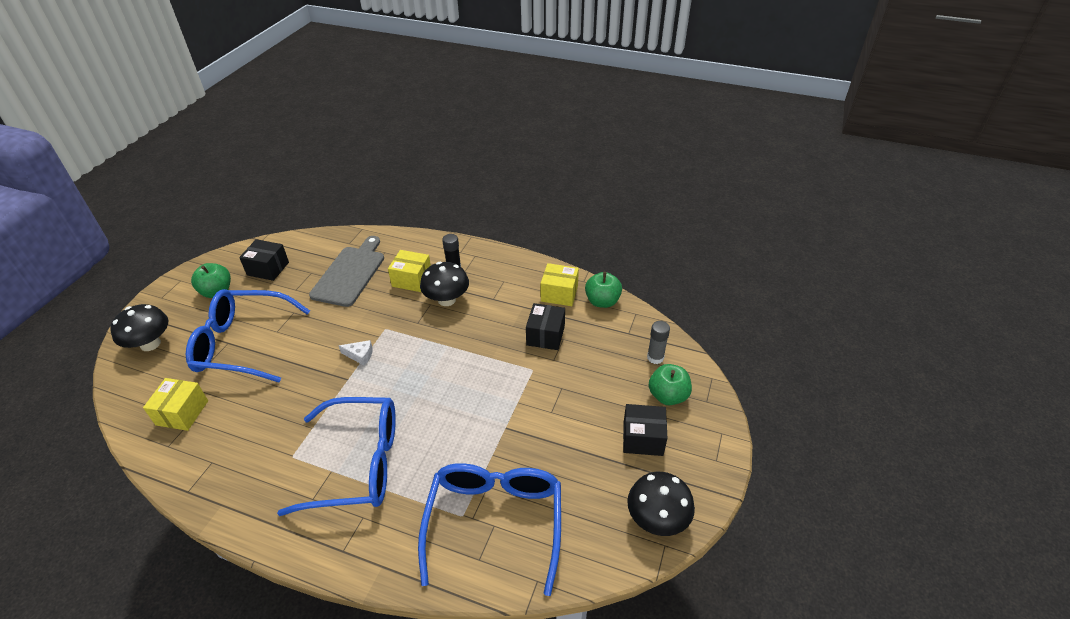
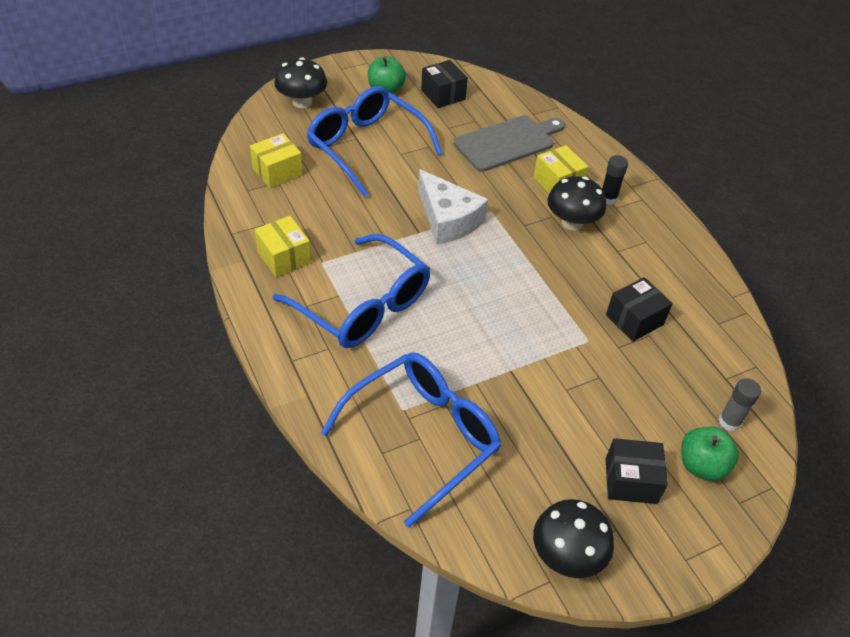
camera: 40 degrees right, 5 degrees up
(360, 355) = (447, 219): white cheese -> white cheese, size x2.26
(559, 293) = (692, 291): yellow box -> yellow box (284, 257)
(602, 301) = (731, 329): green apple -> none
(643, 438) = (631, 481): black box -> black box turned 45 degrees counterclockwise

